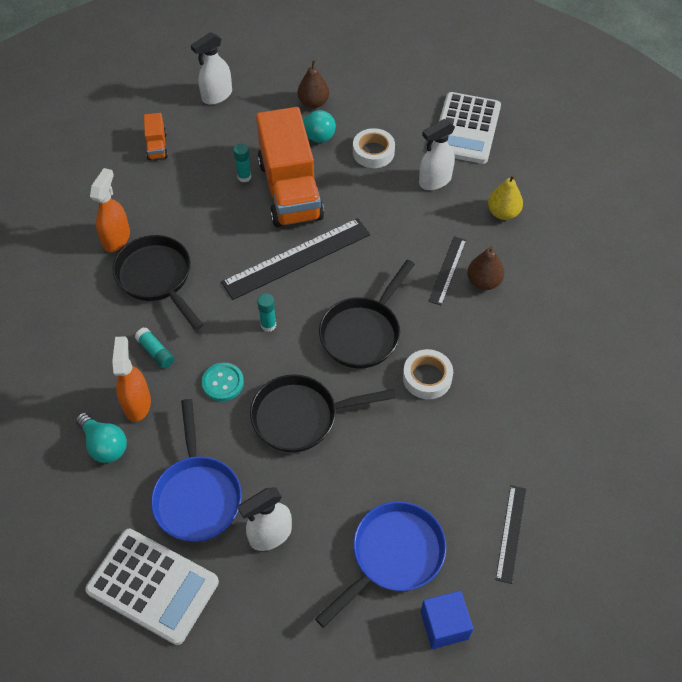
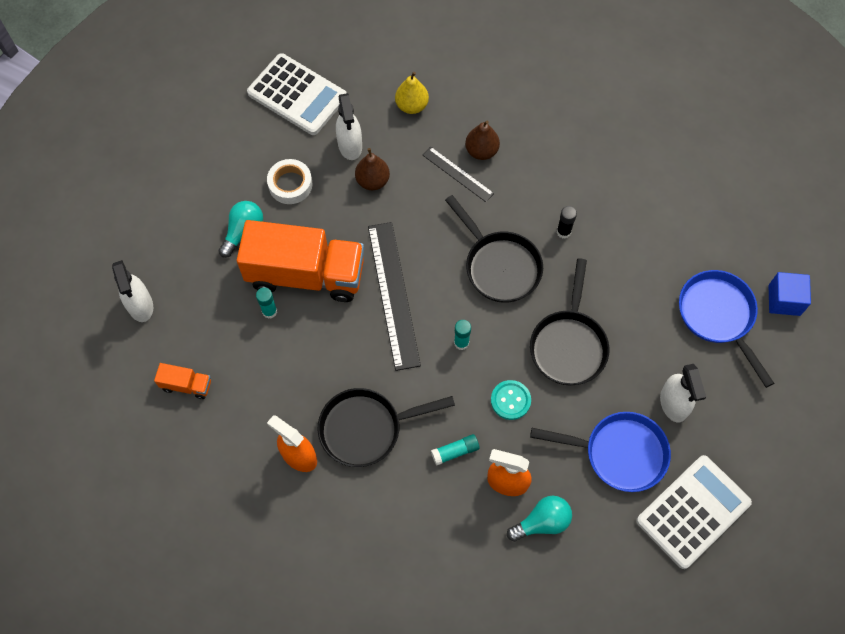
camera: 70 degrees left, 10 degrees up
(313, 103) = (197, 216): brown pear -> brown pear (372, 181)
(427, 377) = (563, 232): white tape -> black glue stick
(511, 533) = (723, 225): black ruler -> none

